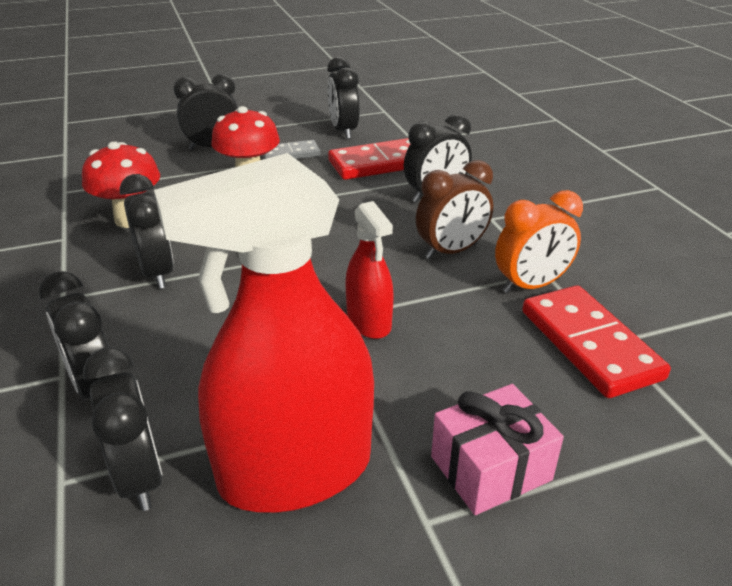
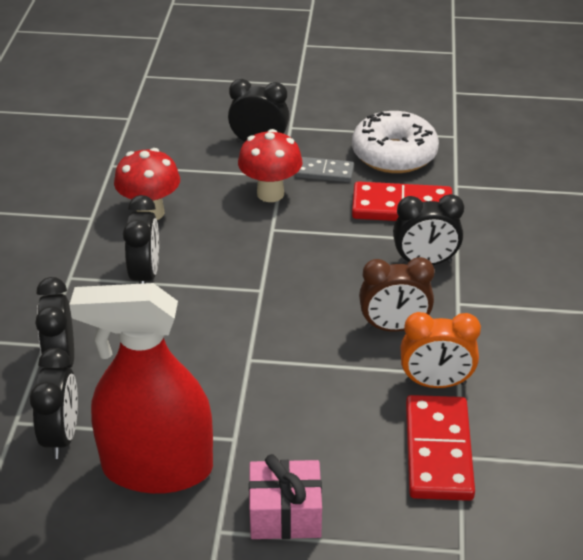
camera: 25 degrees right, 5 degrees up
(343, 131) = (394, 154): black clock -> white donut
(369, 322) = (278, 373): red spray bottle -> none

